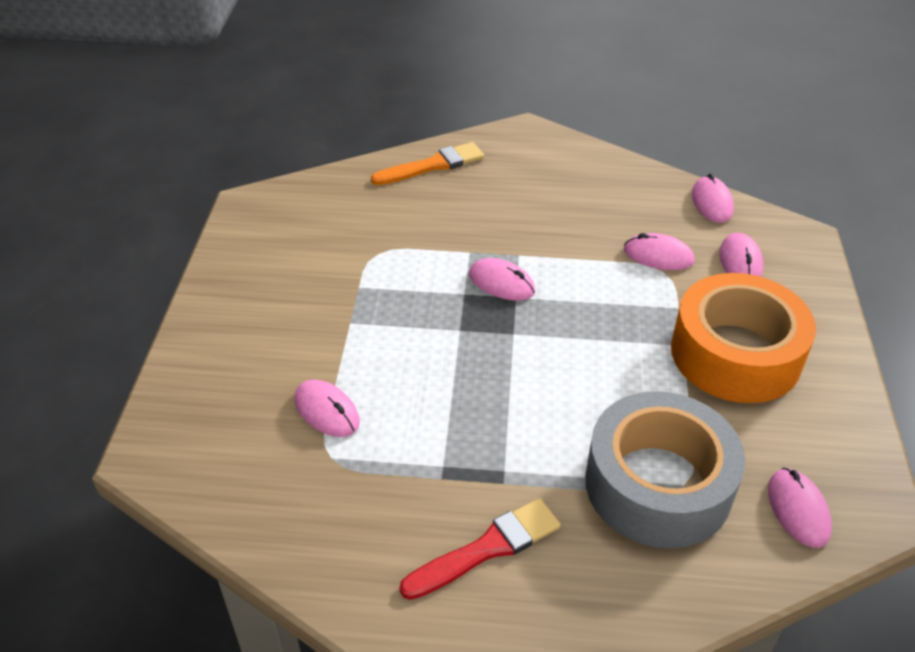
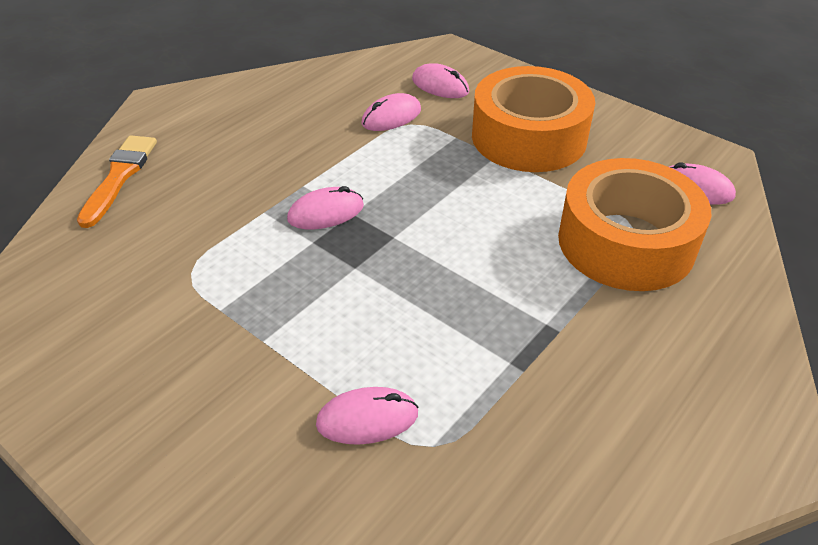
camera: 55 degrees left, 0 degrees up
(487, 548) = (626, 379): red brush -> none
(658, 485) = (626, 242): grey tape -> orange tape
(711, 203) = (365, 64): pink mouse -> none

